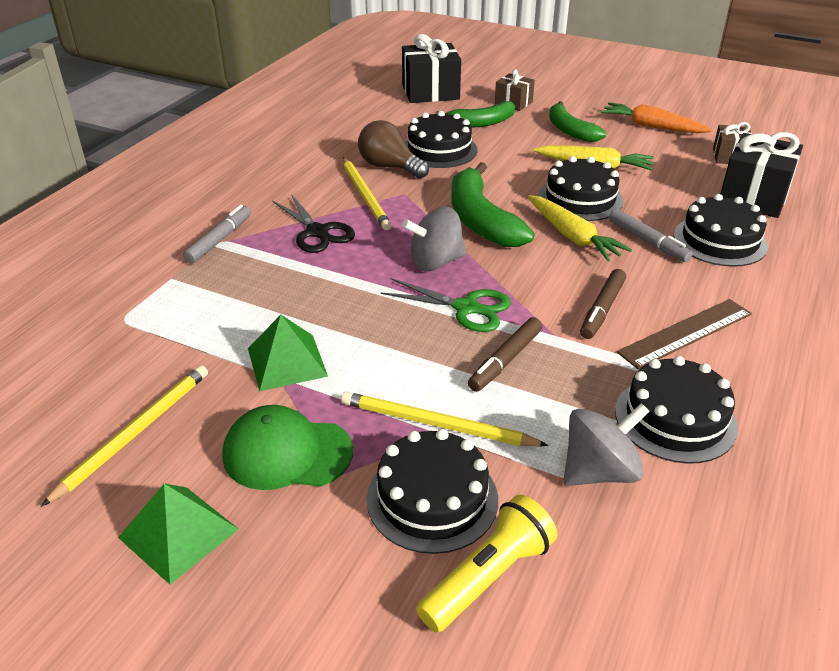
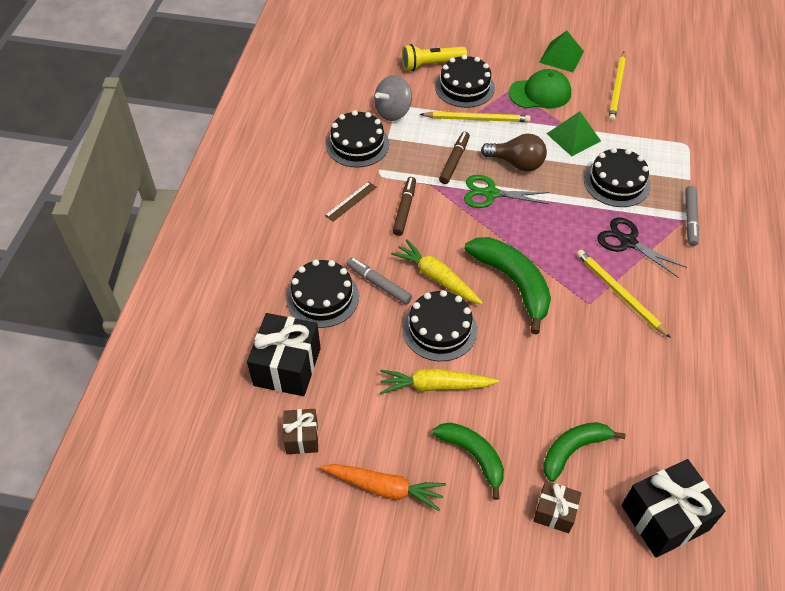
camera: 165 degrees right, 15 degrees up
(389, 167) = (623, 341): brown light bulb -> brown light bulb (516, 163)
(435, 262) = (527, 229): grey spinning top -> none
(439, 150) = (592, 382): black cake -> black cake (616, 182)
(488, 577) = (431, 65): yellow flashlight -> yellow flashlight turned 45 degrees clockwise
(686, 333) = (351, 201): brown ruler -> brown ruler, size x0.62

